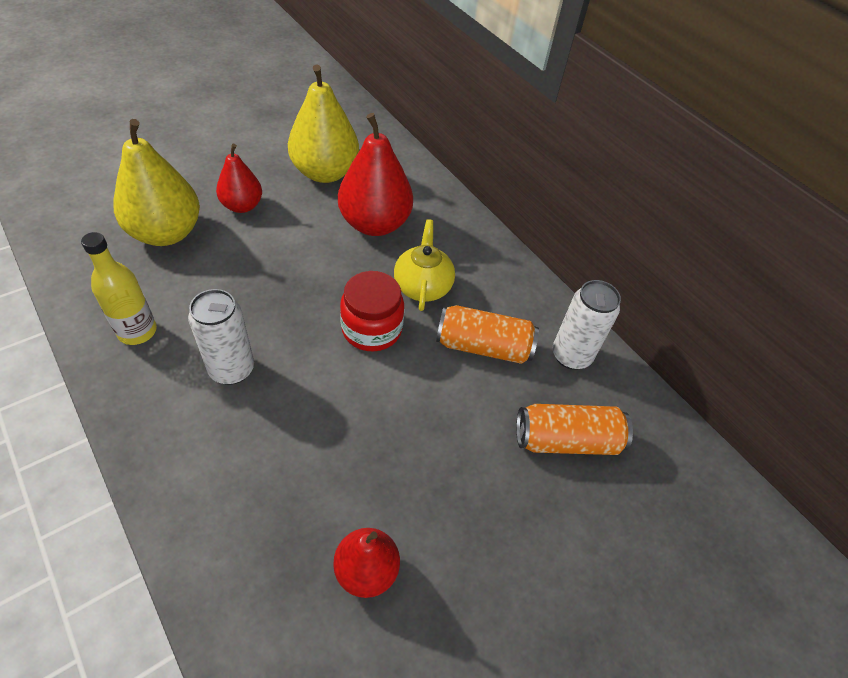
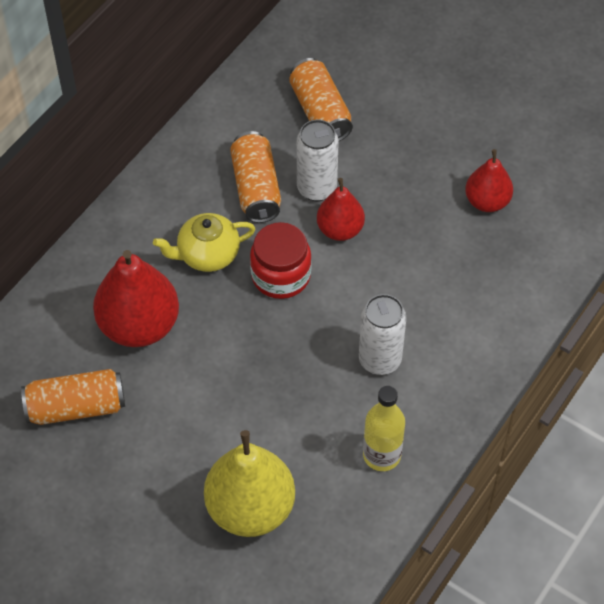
camera: 105 degrees left, 5 degrees up
(242, 206) = (173, 460): red pear -> red pear (340, 229)
(325, 172) = (76, 407): yellow pear -> orange can
(571, 356) = (233, 125): white can -> white can (316, 188)

